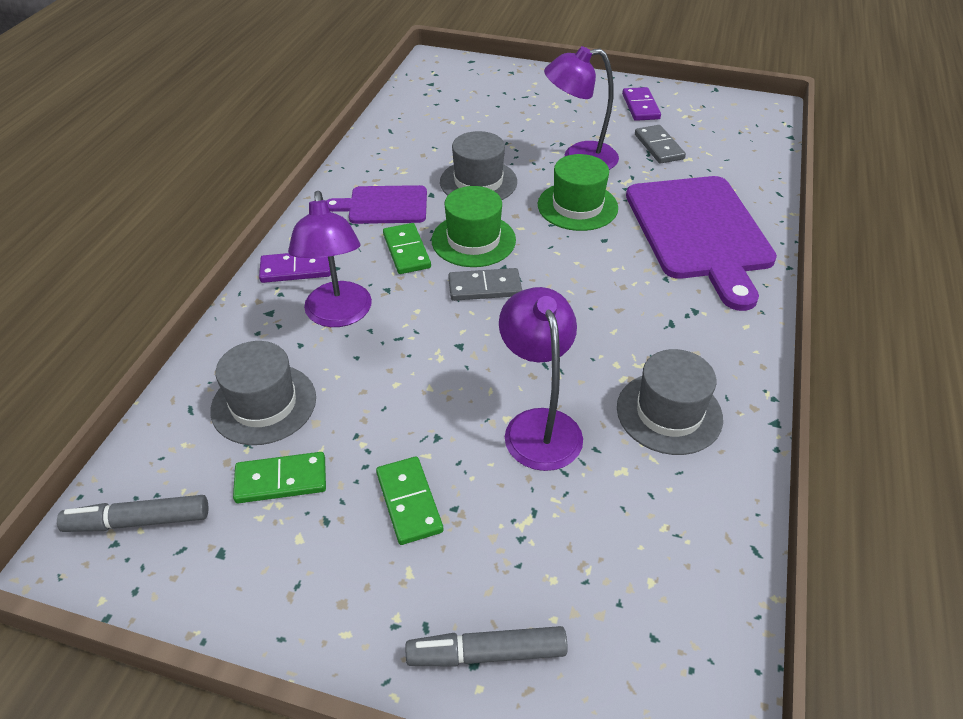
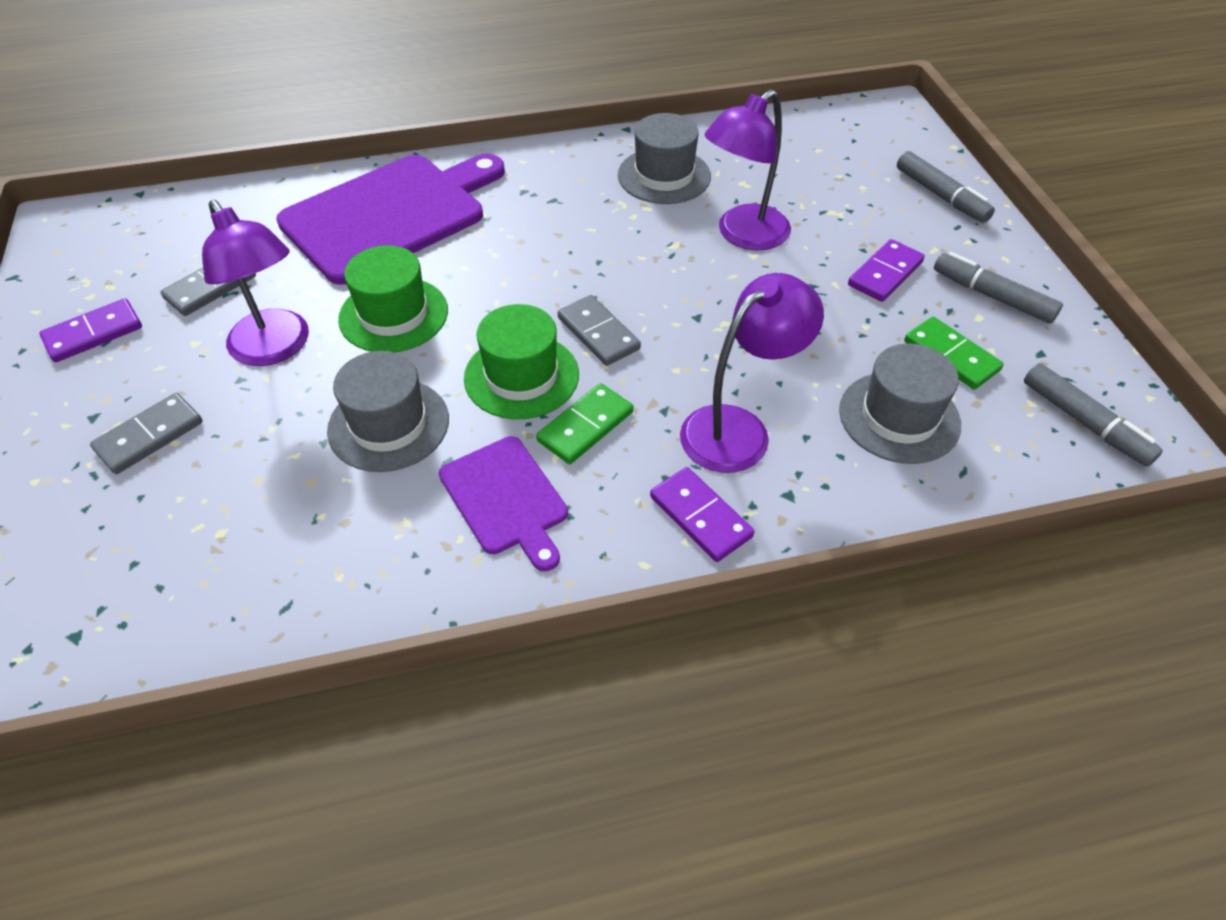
camera: 120 degrees left, 5 degrees up
(311, 571) = (992, 296): none -> grey marker
(409, 502) = (885, 274): green domino -> purple domino
(538, 112) = (149, 436): none -> grey domino

